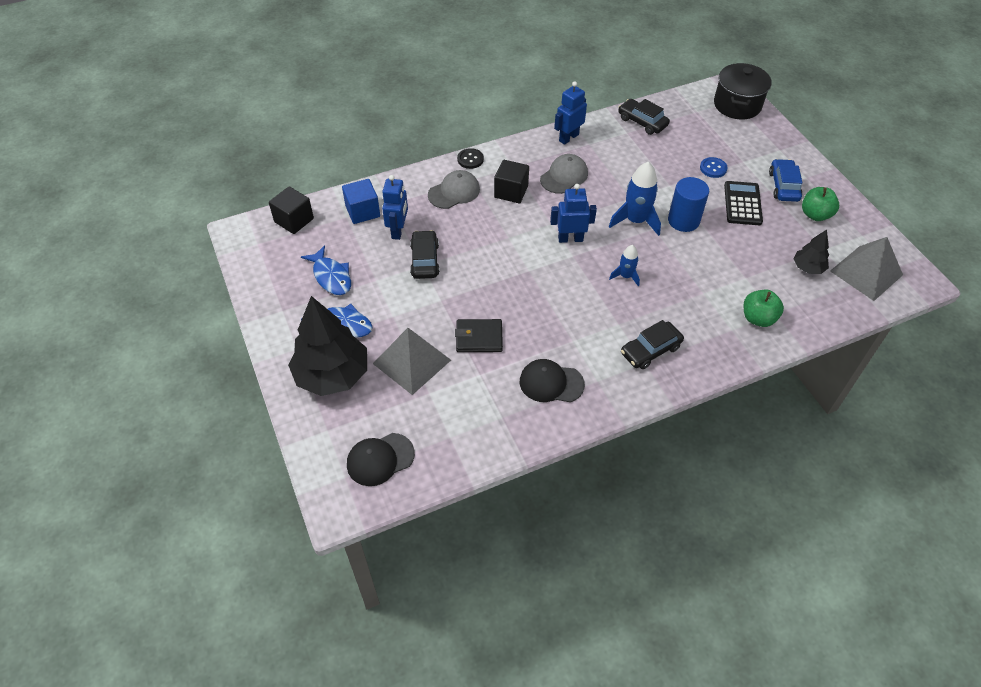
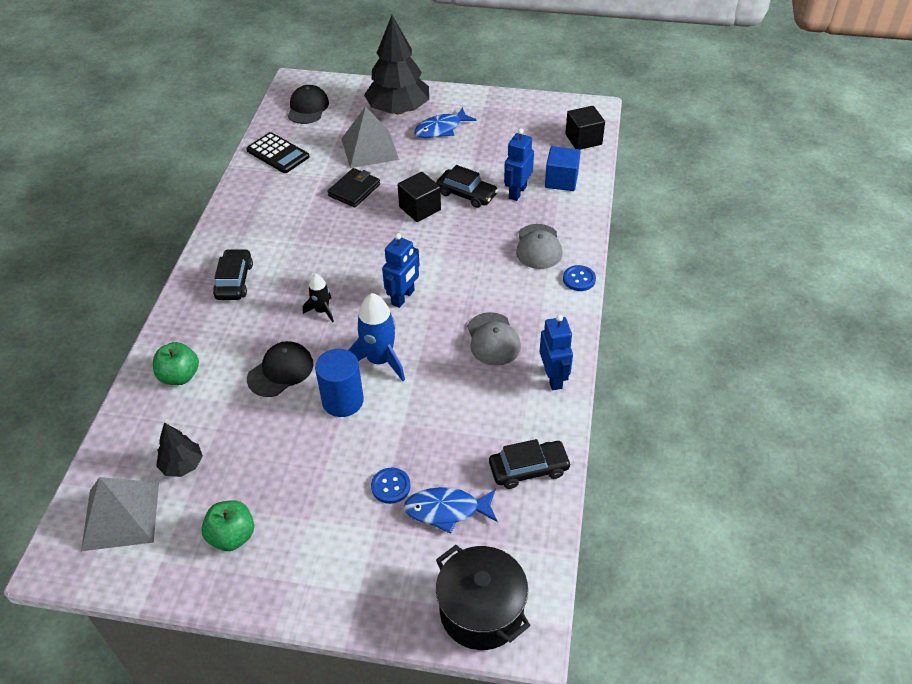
camera: 125 degrees right, 5 degrees down
(331, 277) = (496, 139): blue fish -> blue fish (446, 510)
(398, 230) = (517, 192): blue robot -> blue robot turned 75 degrees clockwise
(470, 159) = (579, 279): black button -> blue button
(511, 191) = (505, 287): black cube -> black cube (420, 208)
(551, 383) = (272, 209): black cap -> black cap (280, 371)
(625, 276) = (322, 311): blue rocket -> black rocket
(742, 204) = (314, 474): black calculator -> black calculator (278, 153)
(783, 186) = (300, 540): blue car -> none

